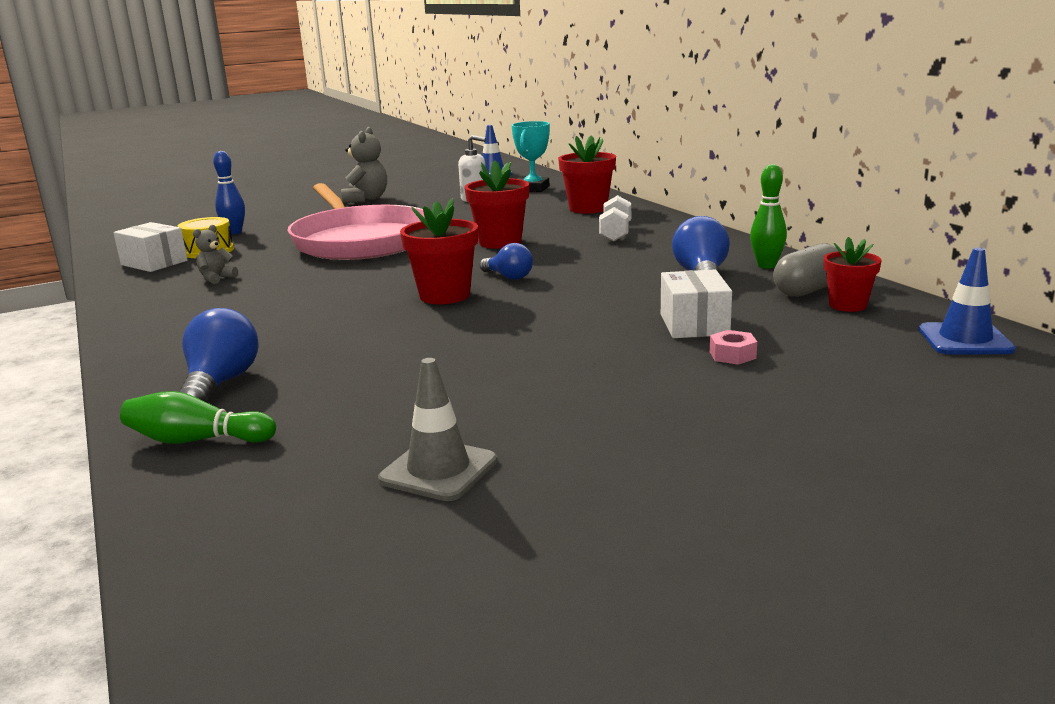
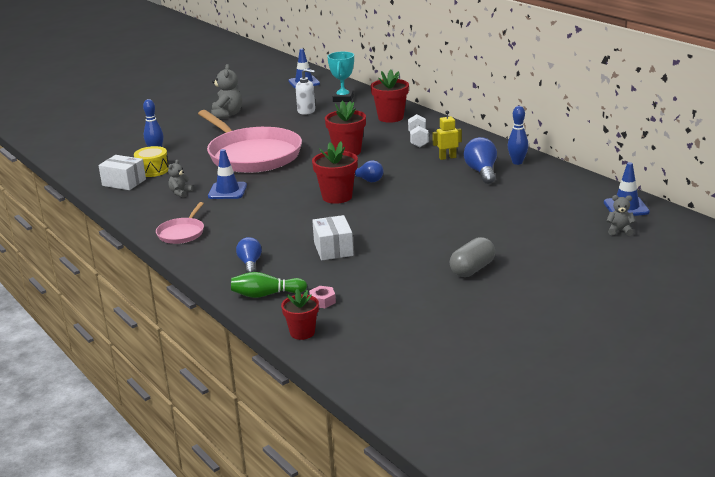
camera: 10 degrees left, 5 degrees up
(162, 330) = (182, 233): none -> pink pan
(220, 383) = (250, 264): blue light bulb -> blue light bulb, size x0.66
(285, 280) = (227, 191): none -> blue traffic cone
(438, 470) = (396, 298): grey traffic cone -> none
(651, 255) = (447, 157): none -> yellow robot
(694, 324) = (488, 207): white box -> white box (333, 249)
(732, 355) = (513, 225): pink nut -> pink nut (322, 301)
(766, 266) = (517, 162): green bowling pin -> blue bowling pin
(807, 290) = (543, 179): grey capsule -> grey capsule (472, 269)
(847, 305) = (566, 189): red flower pot -> red flower pot (302, 332)
(952, 379) = (619, 231): none -> grey teddy bear

